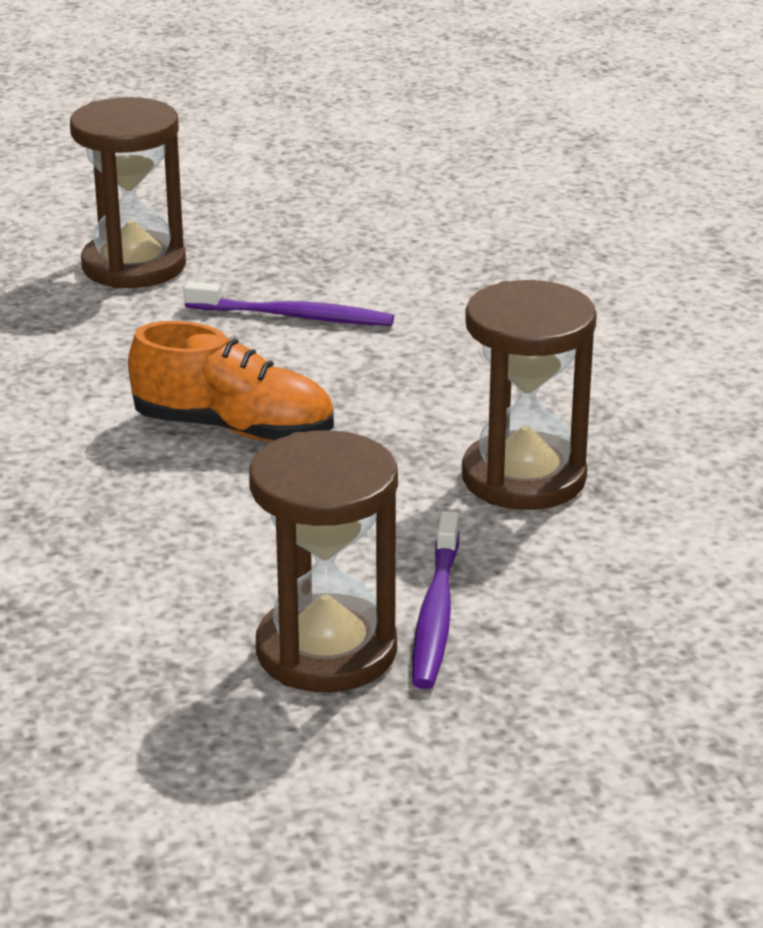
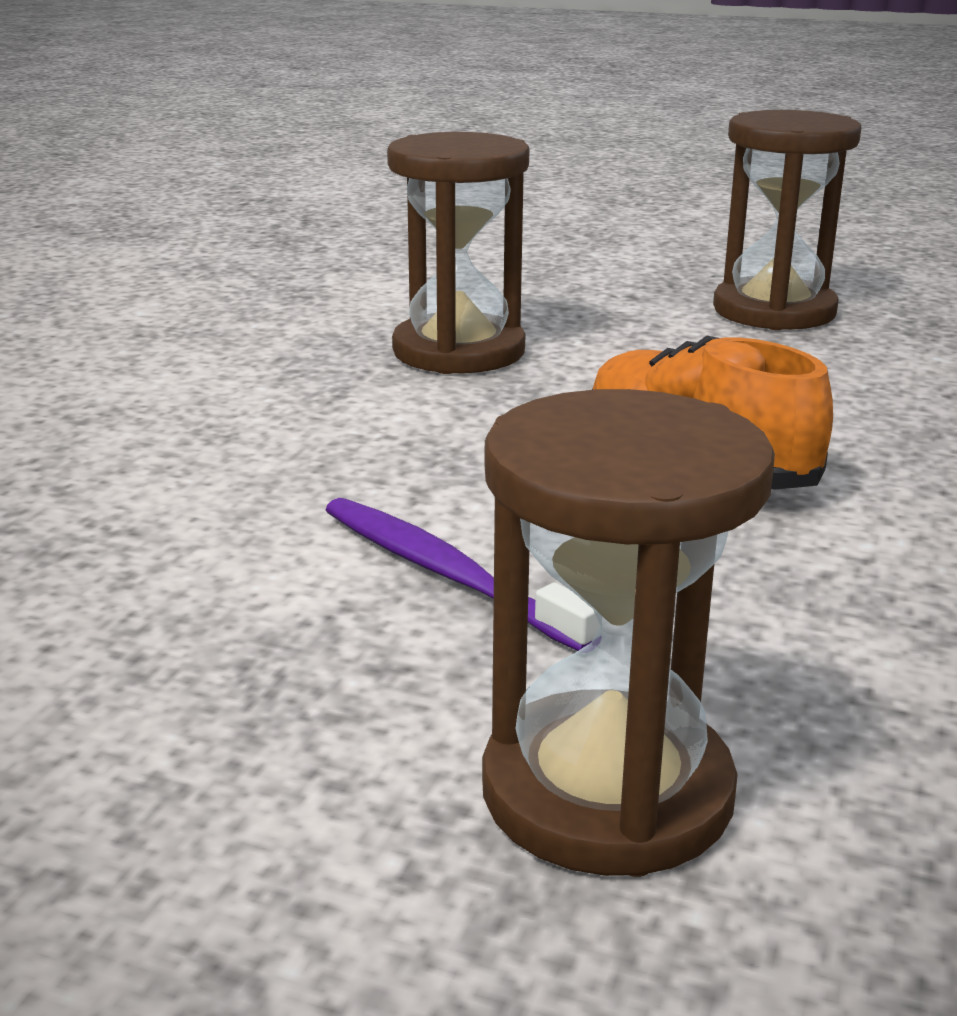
camera: 145 degrees left, 5 degrees down
(436, 613) = (663, 307): purple toothbrush -> none

